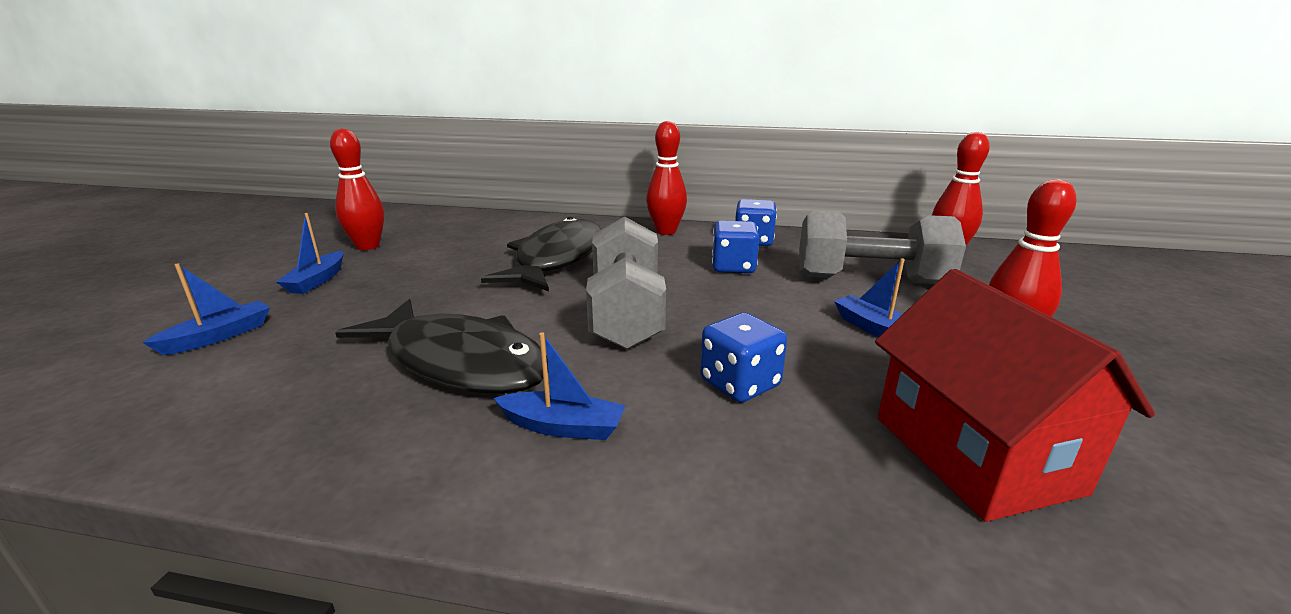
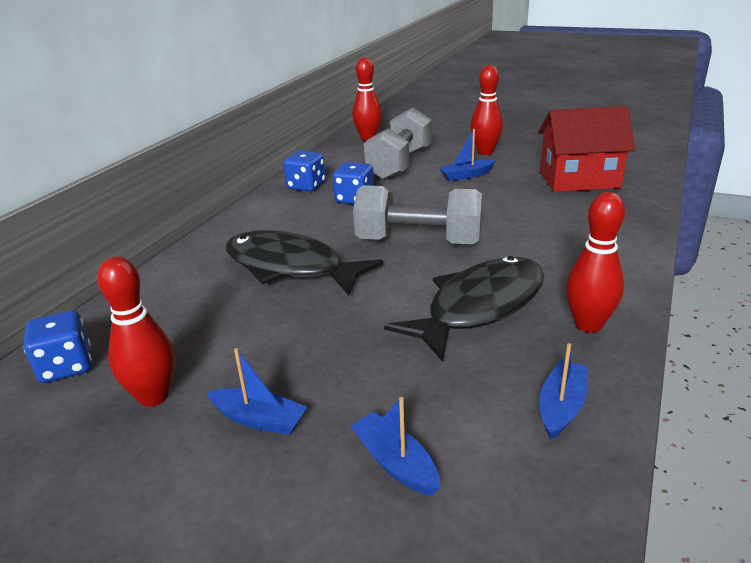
camera: 75 degrees left, 5 degrees up
(563, 427) = (562, 268): blue boat -> blue boat (561, 406)
(666, 231) = (256, 215): red bowling pin -> red bowling pin (588, 325)
(740, 383) = (519, 217): blue dice -> blue dice (66, 366)

